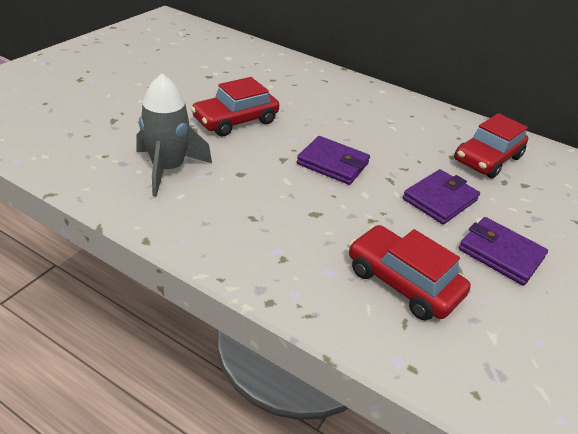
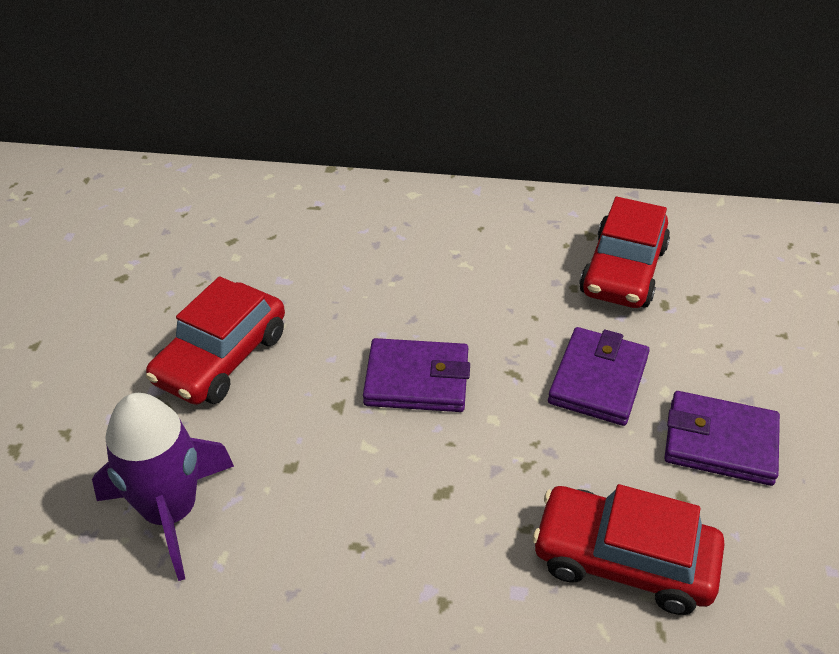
camera: 20 degrees left, 5 degrees up
(168, 169) = (170, 512): grey rocket -> purple rocket

